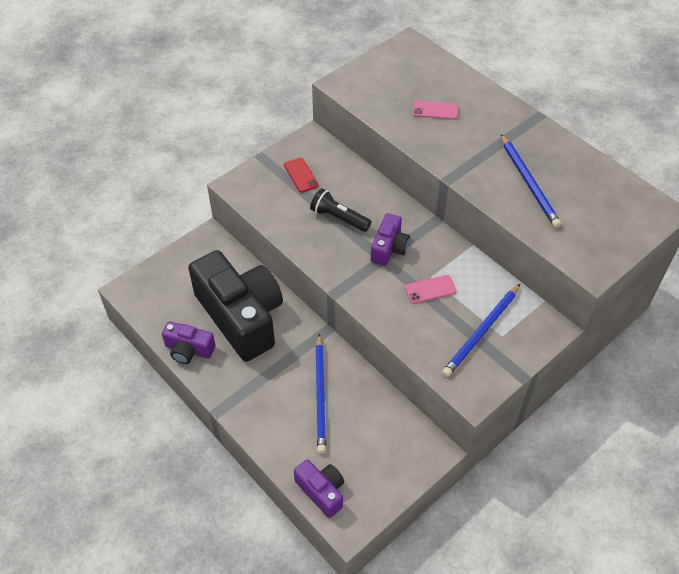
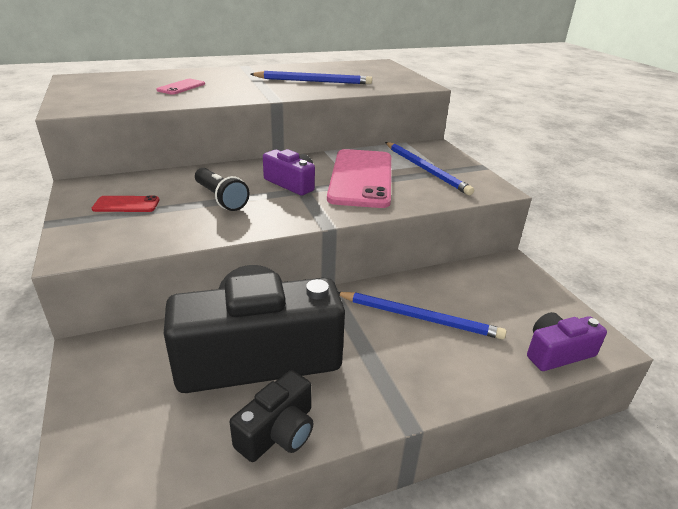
camera: 70 degrees left, 20 degrees down
(189, 350) = (278, 432): purple camera -> black camera
(338, 218) = (221, 198): black flashlight -> black flashlight turned 90 degrees counterclockwise
(430, 289) = (361, 178): pink phone -> pink phone, size x2.32

